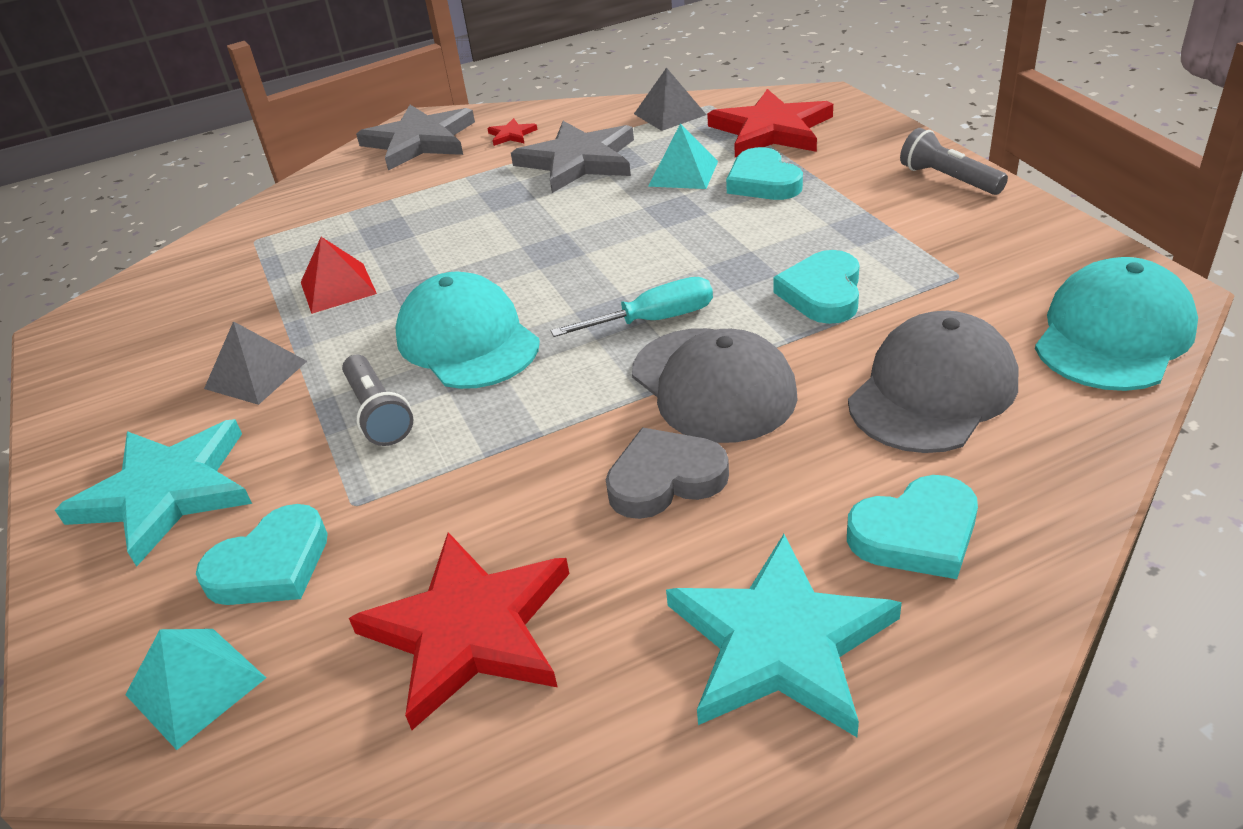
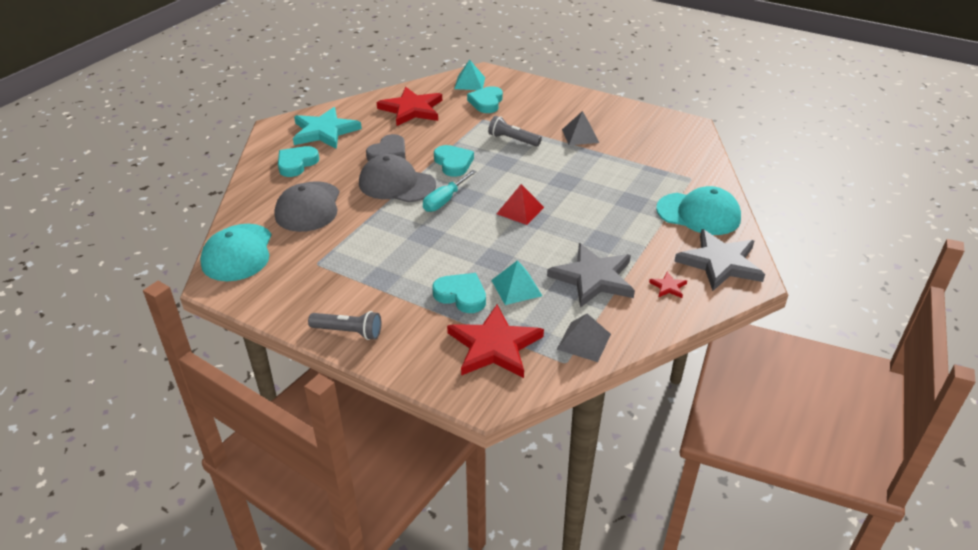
camera: 140 degrees right, 0 degrees up
(167, 492) = (548, 104): turquoise star -> none
(338, 287) = (607, 171): red pyramid -> red pyramid (520, 210)
(467, 340) = (515, 170): turquoise cap -> turquoise cap (698, 214)
(822, 293) = (378, 234): turquoise heart -> turquoise heart (453, 163)

